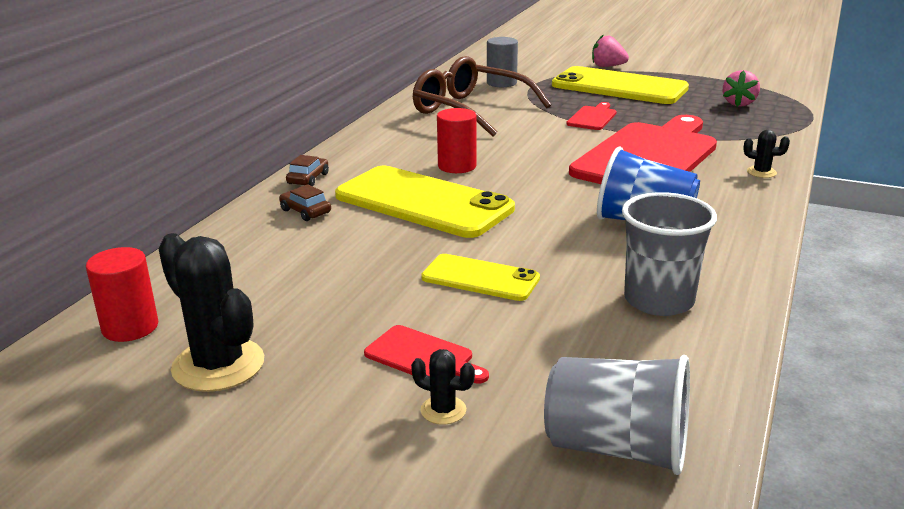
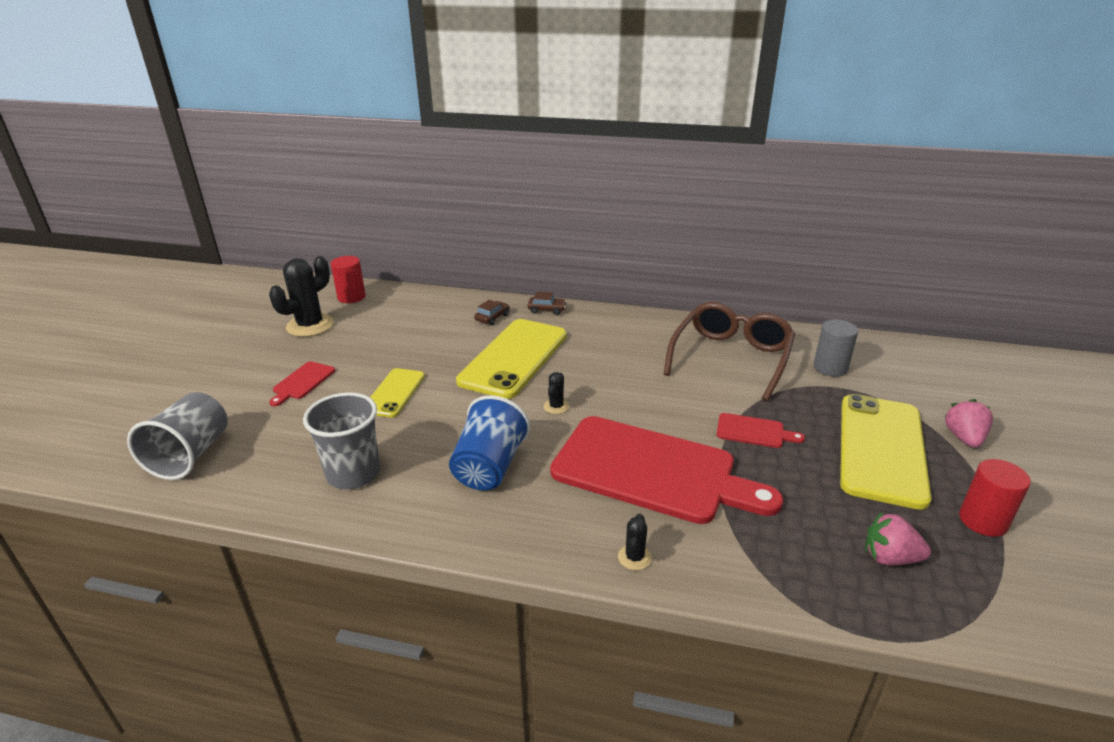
camera: 80 degrees right, 5 degrees up
(443, 410) = (248, 394): black cactus -> black cactus (556, 406)
(457, 166) = (589, 365): red cylinder -> red cylinder (983, 520)

